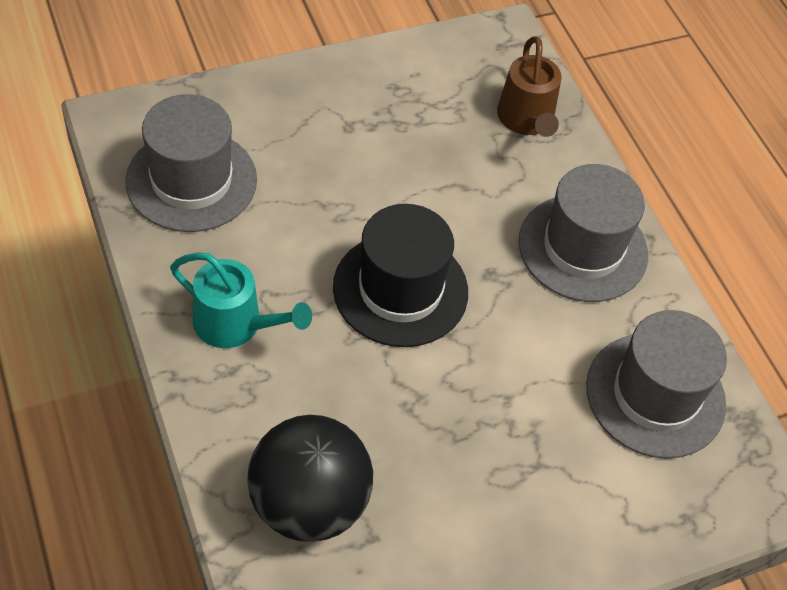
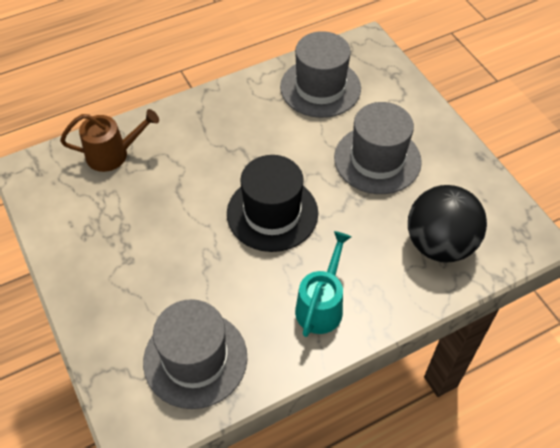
camera: 90 degrees left, 0 degrees up
(583, 248) = (221, 121): grey hat -> grey hat (377, 159)

